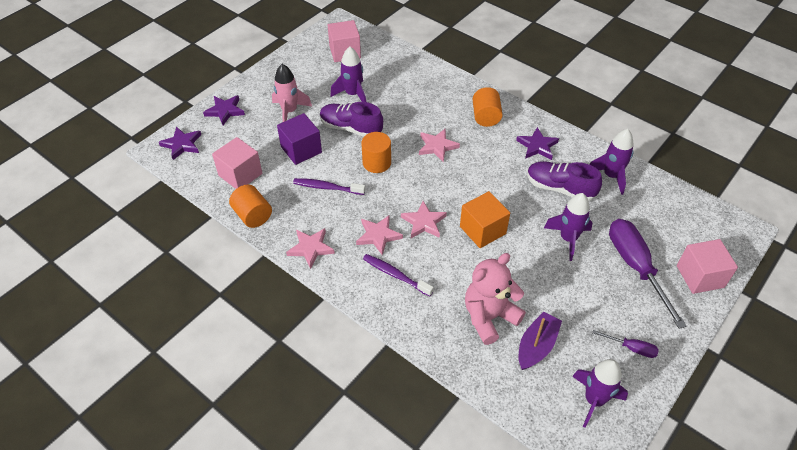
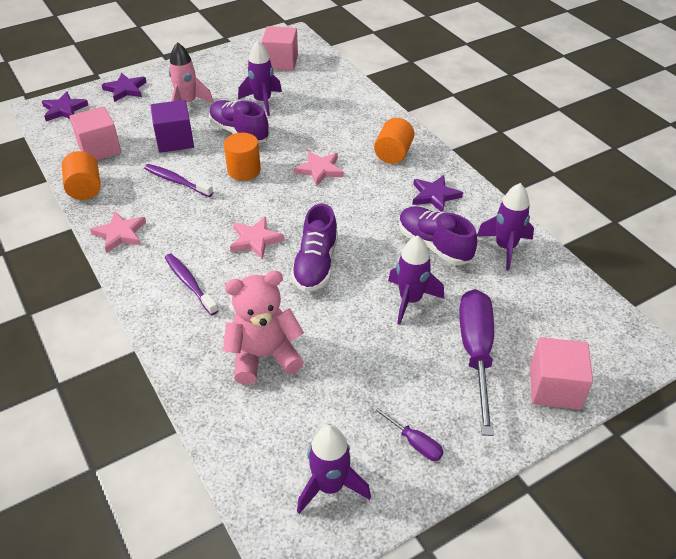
camera: 20 degrees right, 5 degrees down
(378, 235) = (198, 240): pink star -> none
(482, 230) = (316, 264): orange cube -> purple shoe
(536, 346) = (299, 403): purple boat -> none

